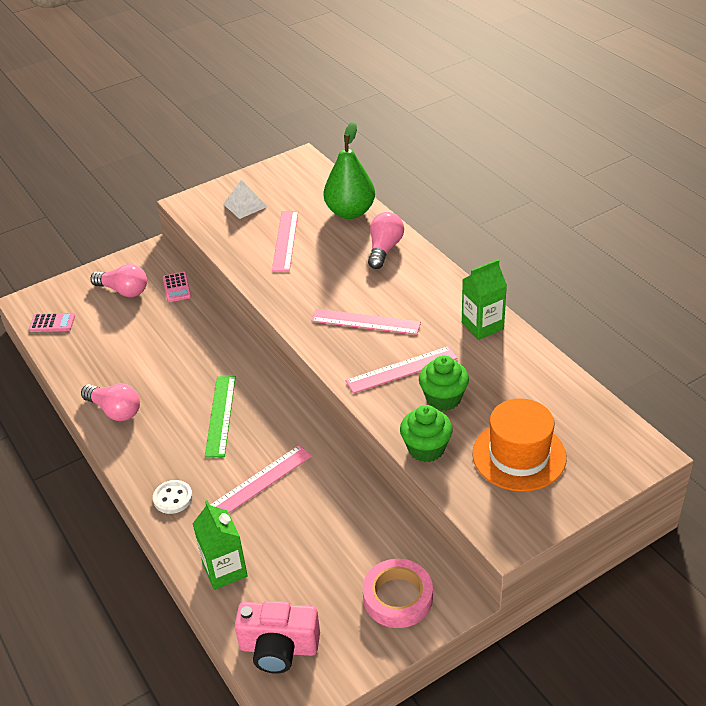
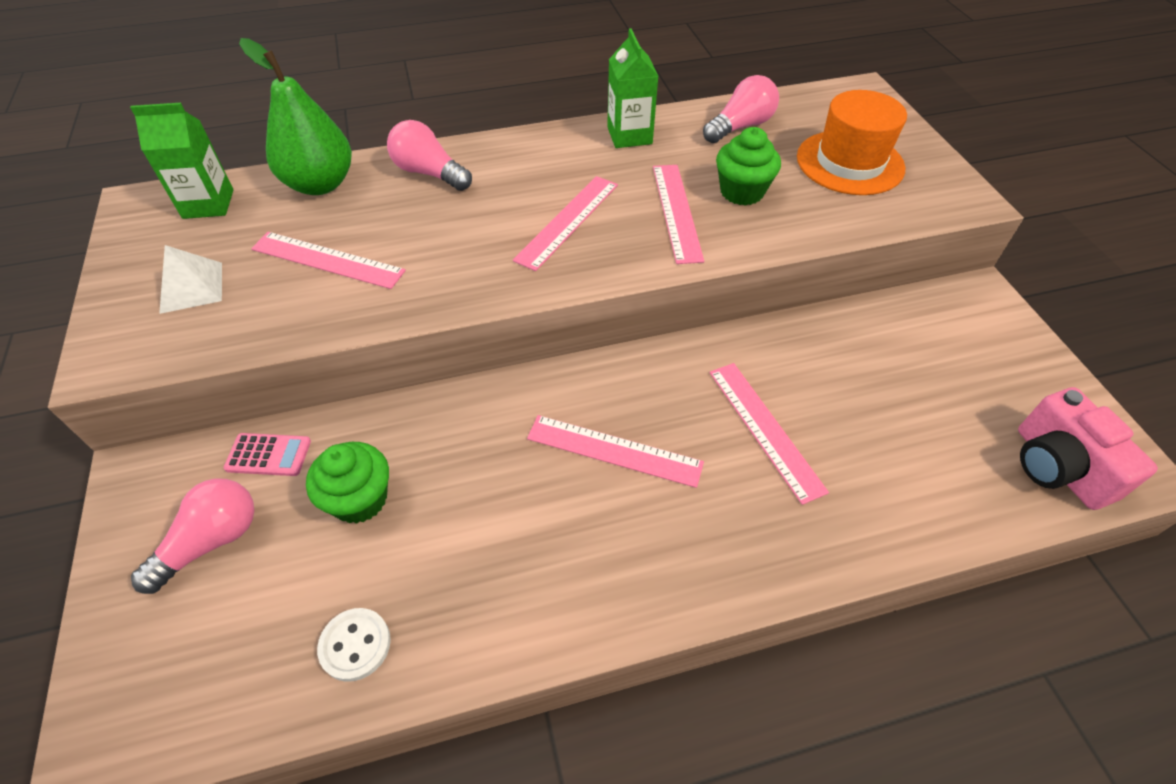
camera: 75 degrees left, 10 degrees up
(52, 323) = (211, 697): pink calculator -> none
(115, 410) = (536, 606): pink light bulb -> pink light bulb (740, 126)
(173, 498) = (771, 547): white button -> white button (355, 645)
(221, 415) = (614, 450): green ruler -> pink ruler
(225, 570) = (924, 503): green carton -> green carton (208, 204)
(279, 648) = (1057, 467): pink camera -> pink camera turned 135 degrees clockwise
(398, 597) = (977, 337): pink tape -> none
(426, 449) = (823, 224): green cupcake -> green cupcake (360, 499)

